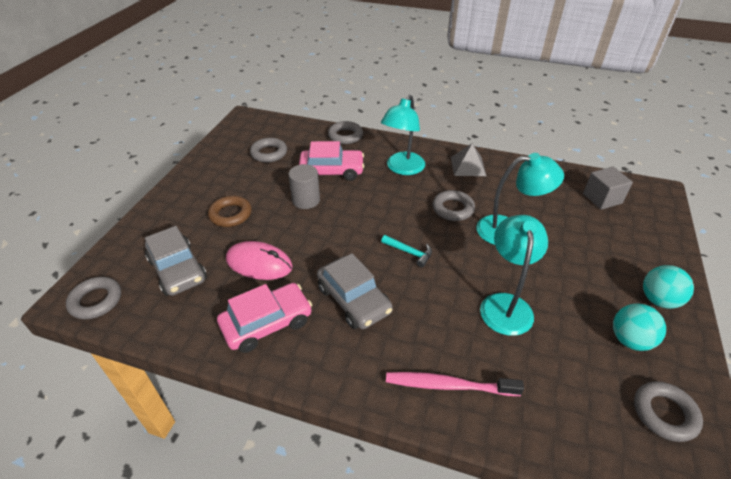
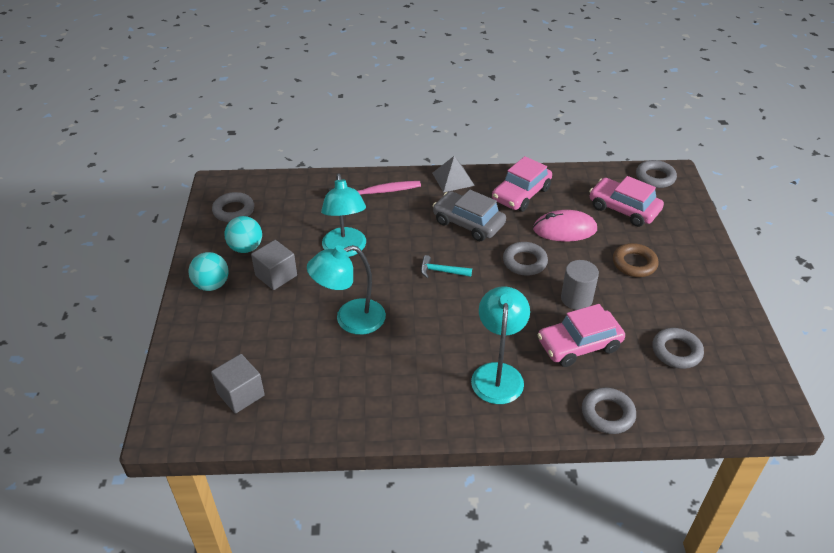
camera: 160 degrees right, 0 degrees up
(178, 270) = (623, 209): grey car -> pink car
(453, 209) = (416, 330): grey ring -> grey ring (524, 262)
(468, 166) = (416, 403): grey pyramid -> grey pyramid (453, 179)
(586, 292) = (276, 275): none -> grey cube

